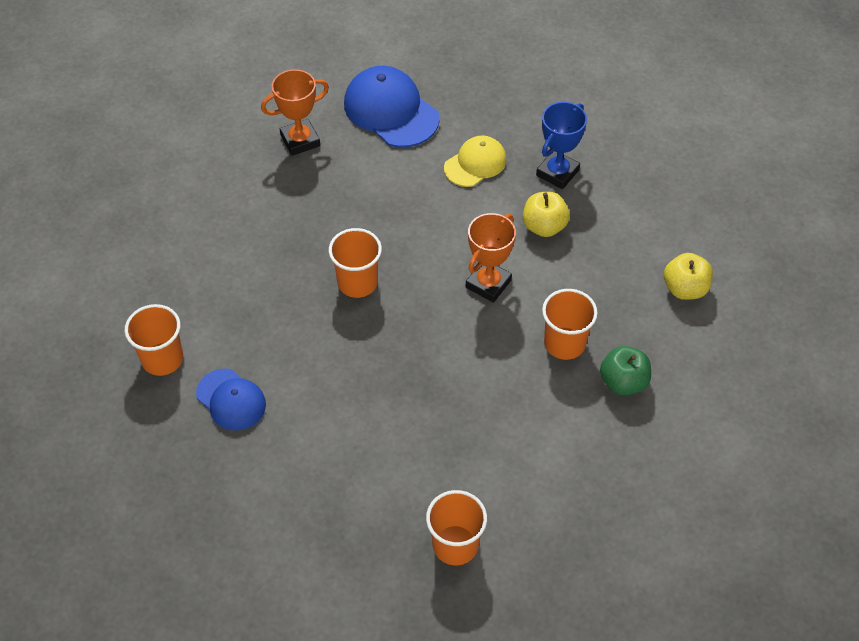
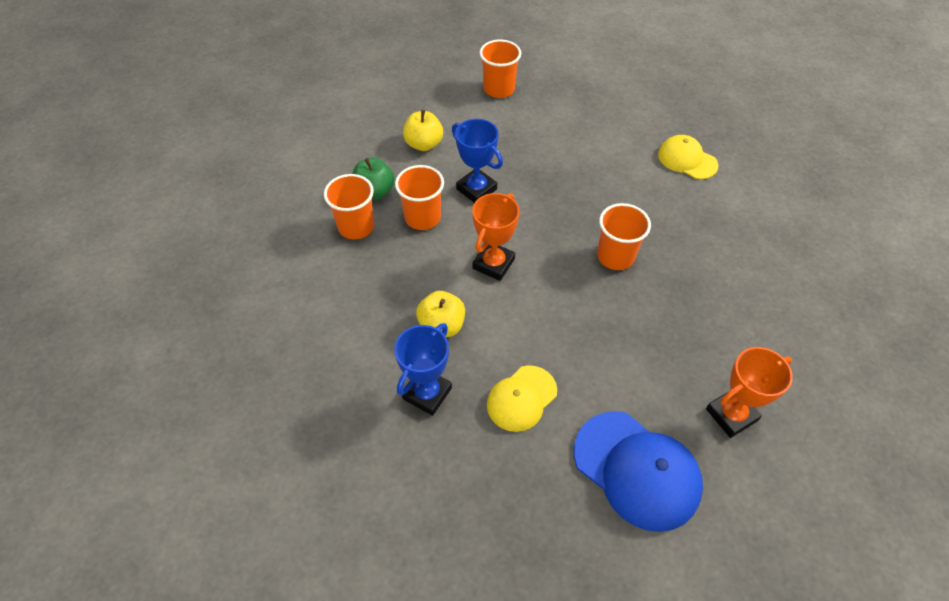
camera: 175 degrees right, 0 degrees up
(162, 359) = (756, 184): orange cup -> orange cup (356, 226)
(231, 400) = (687, 160): blue cap -> yellow cap
(500, 376) = (476, 189): none -> blue trophy
(685, 289) = (307, 272): yellow apple -> yellow apple (424, 144)

